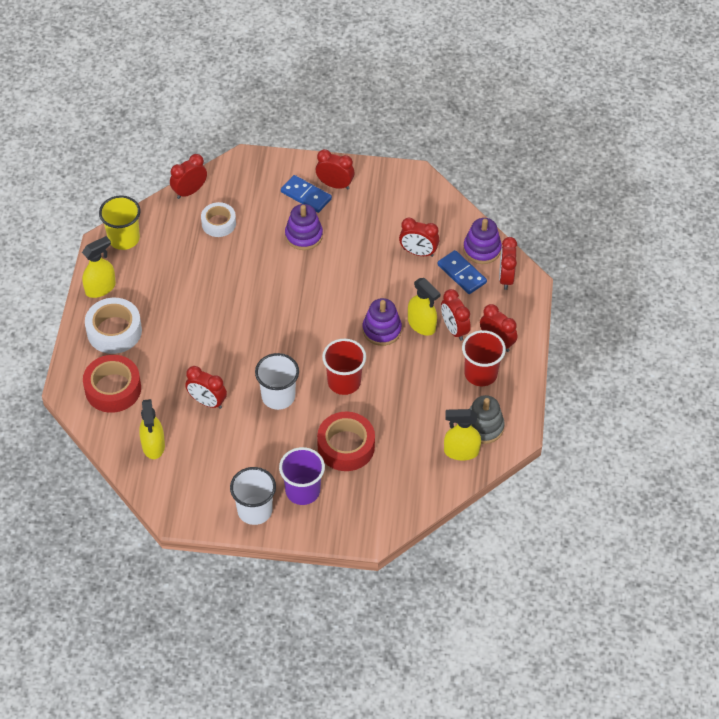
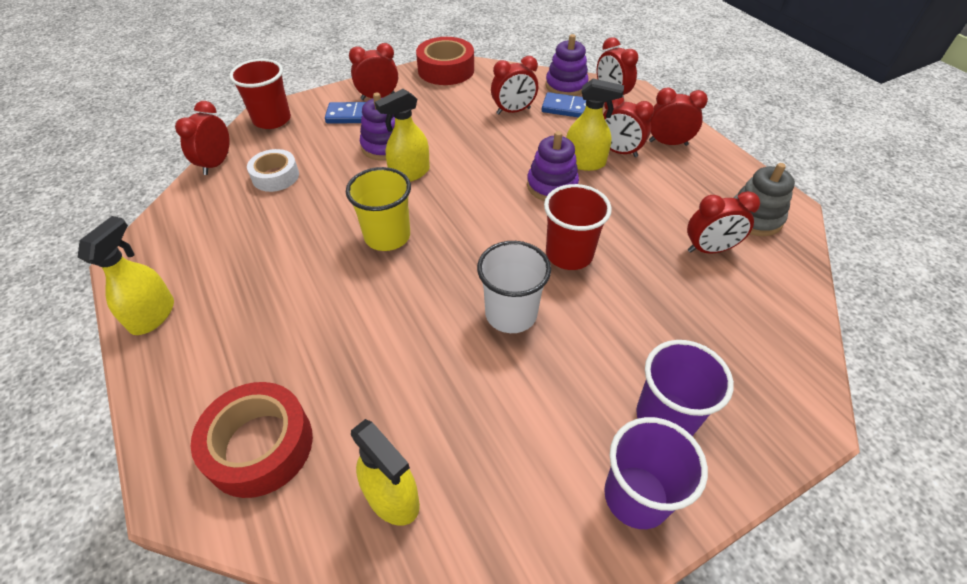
camera: 35 degrees left, 5 degrees down
(114, 331) = (209, 359): white tape -> none
(124, 238) = (155, 243): yellow cup -> yellow cup (387, 236)
(207, 402) = (423, 377): red clock -> red clock (709, 249)
(254, 510) = (636, 496): white cup -> purple cup
(346, 446) = (651, 323): red tape -> red tape (446, 70)
(461, 451) = (767, 253): yellow spray bottle -> yellow spray bottle (409, 173)
(480, 373) = (688, 174): red cup -> red cup (272, 120)

